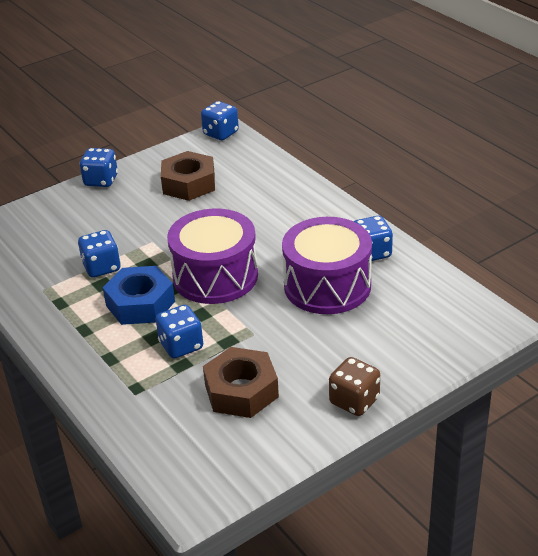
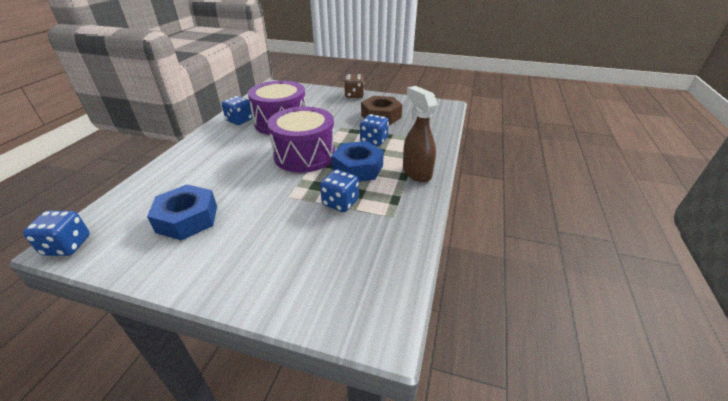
camera: 130 degrees left, 0 degrees up
(76, 342) = (416, 172): none -> brown spray bottle
(101, 180) = (206, 284): blue dice -> none
(189, 184) = (187, 219): brown nut -> blue nut

